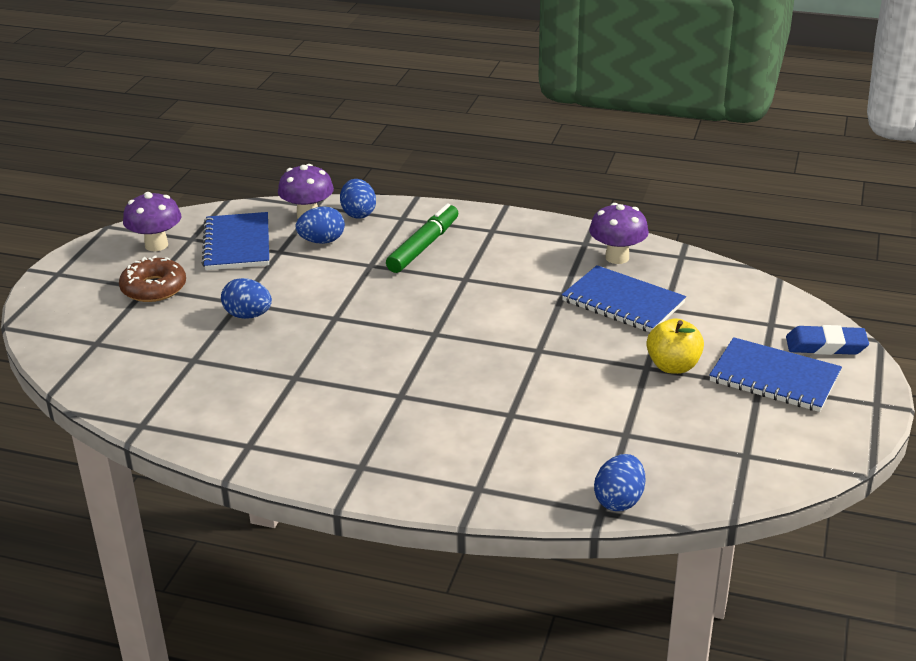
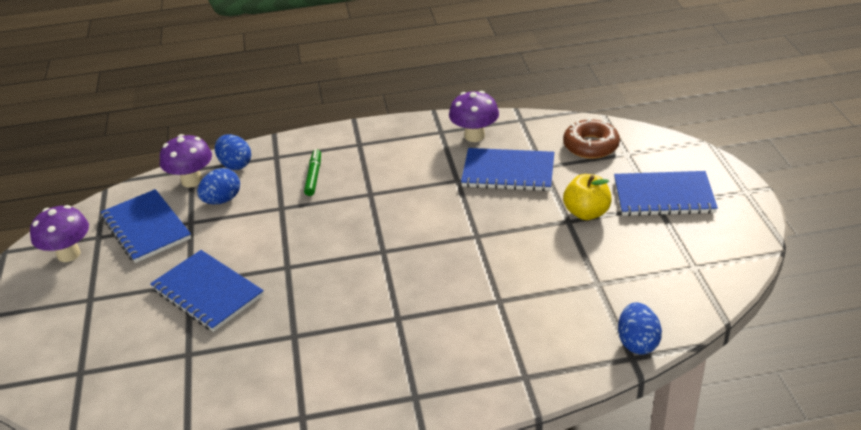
camera: 25 degrees left, 5 degrees up
(154, 288) = (97, 297): brown donut -> brown donut (590, 146)
(248, 315) = (207, 292): blue egg -> blue notebook
(423, 246) = (313, 176): green marker -> green marker, size x0.62
(826, 345) = (677, 157): blue eraser -> none

